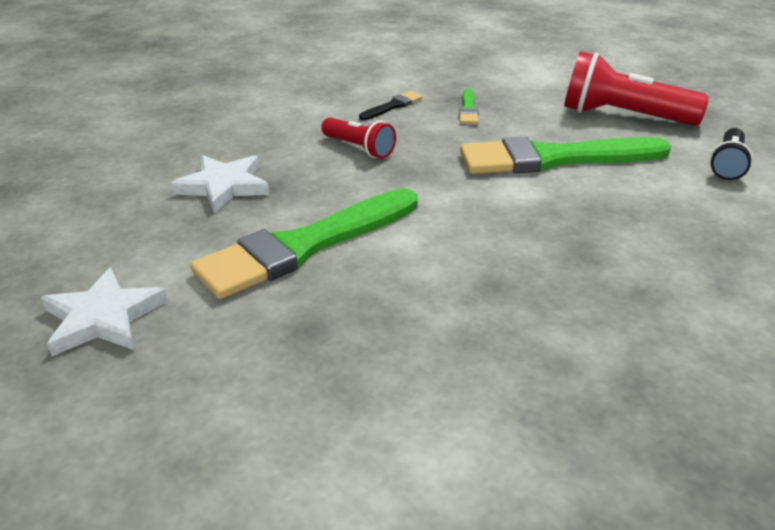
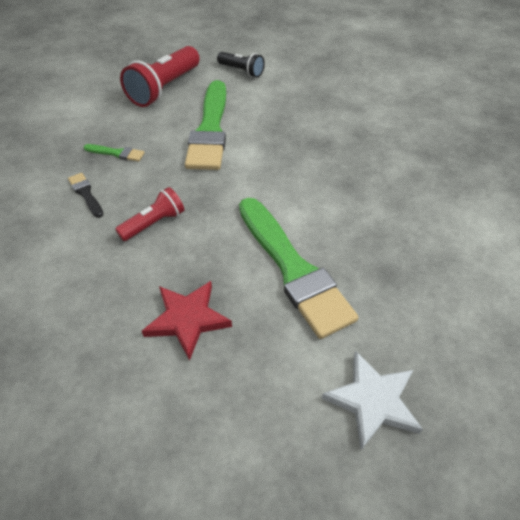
camera: 80 degrees left, 15 degrees up
(224, 186) = (187, 319): white star -> red star

